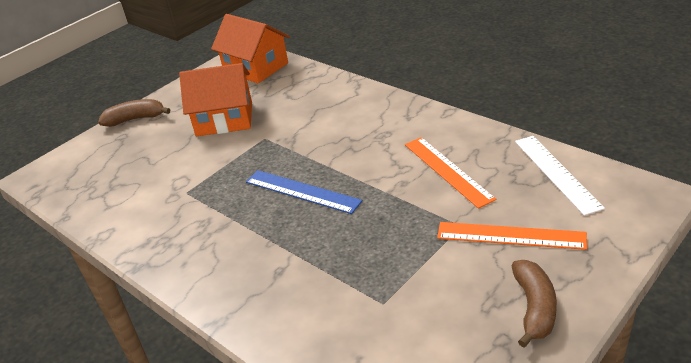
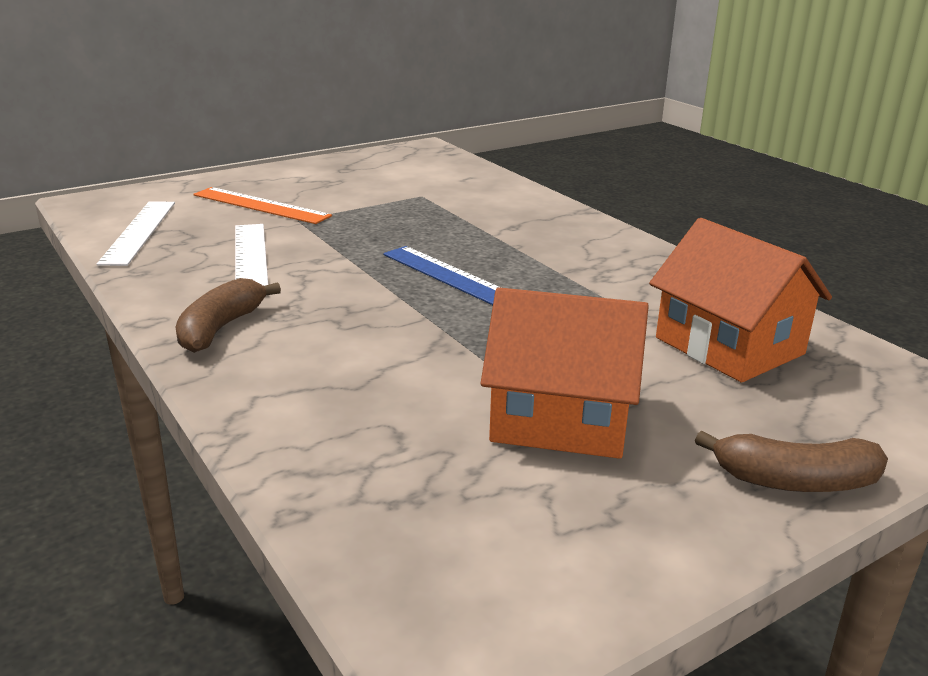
camera: 170 degrees left, 10 degrees down
(256, 67) = (445, 561): orange house -> orange house (729, 346)
(447, 171) = (250, 258): orange ruler -> white ruler
(534, 308) = (301, 175): brown banana -> brown banana (221, 328)

